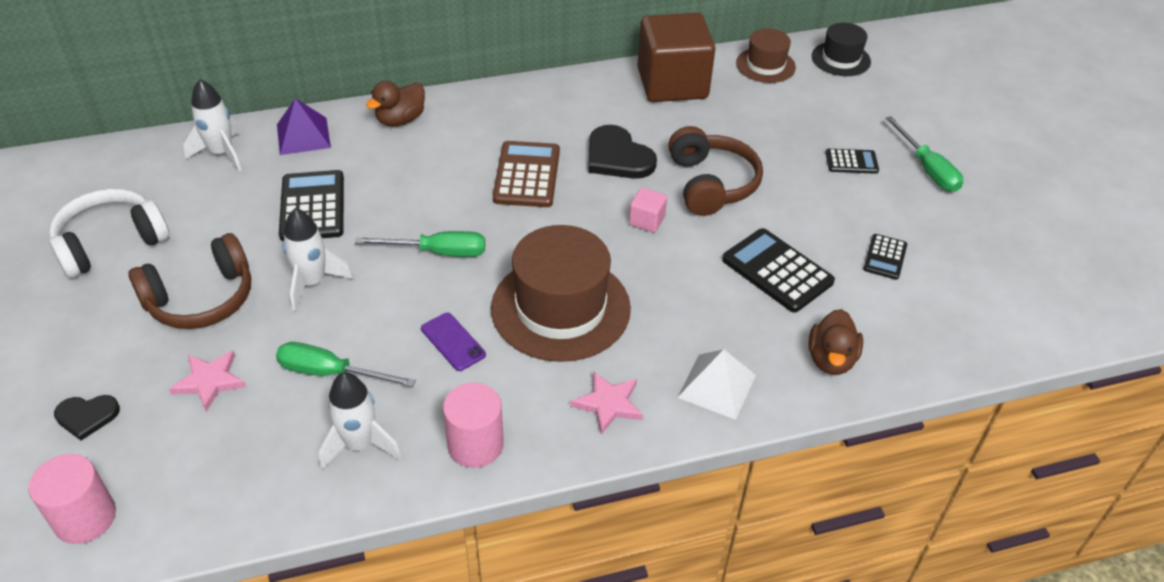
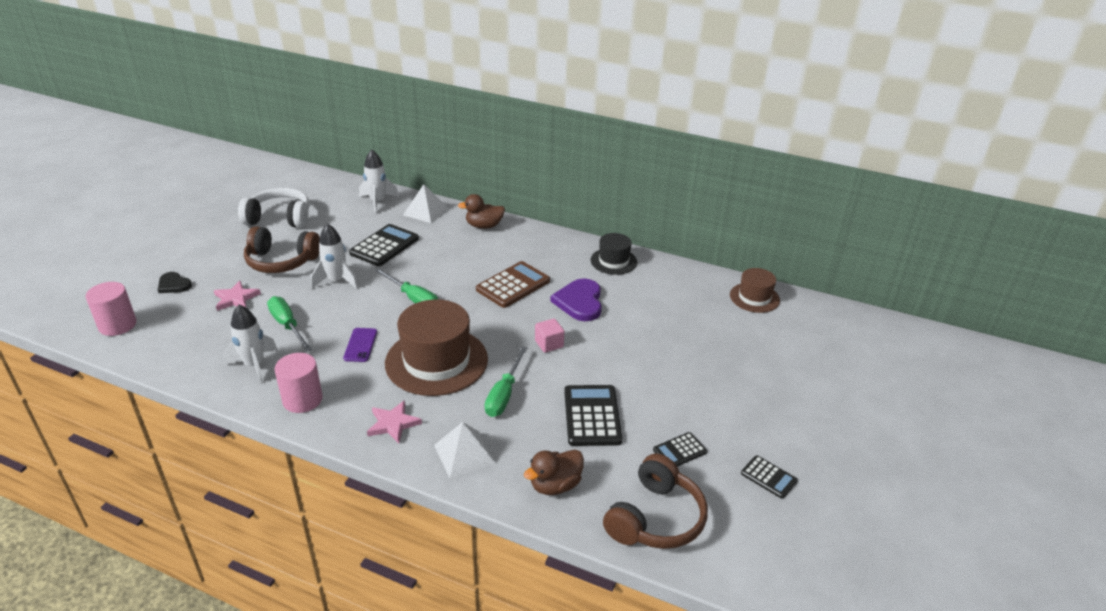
camera: 40 degrees right, 10 degrees down
(303, 136) = (425, 211): purple pyramid -> white pyramid
(617, 157) = (579, 302): black heart -> purple heart
(672, 84) = (672, 279): brown cube -> none
(711, 184) = (618, 345): brown headphones -> brown headphones (655, 518)
(841, 59) = (819, 319): black hat -> black hat (613, 261)
(851, 162) = (737, 383): black calculator -> black calculator (768, 477)
(927, 169) = (792, 417): green screwdriver -> green screwdriver (504, 394)

